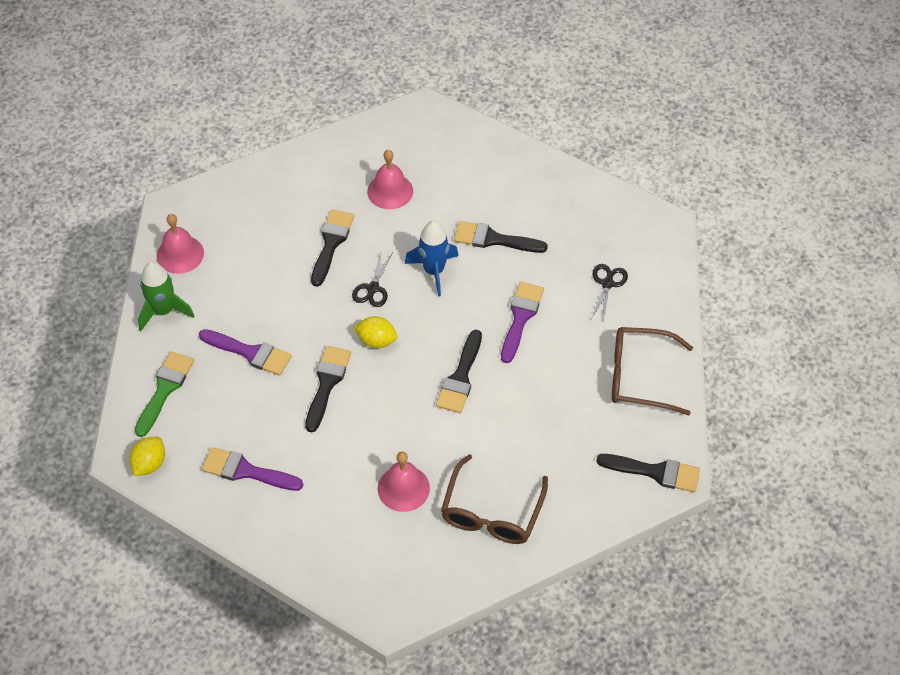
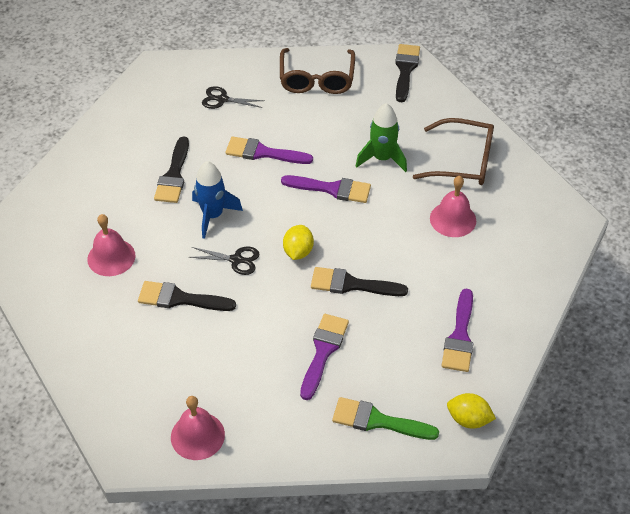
camera: 95 degrees left, 5 degrees down
(163, 311) = (277, 439): green rocket -> green rocket (382, 158)
(460, 377) = (332, 189): black brush -> purple brush

